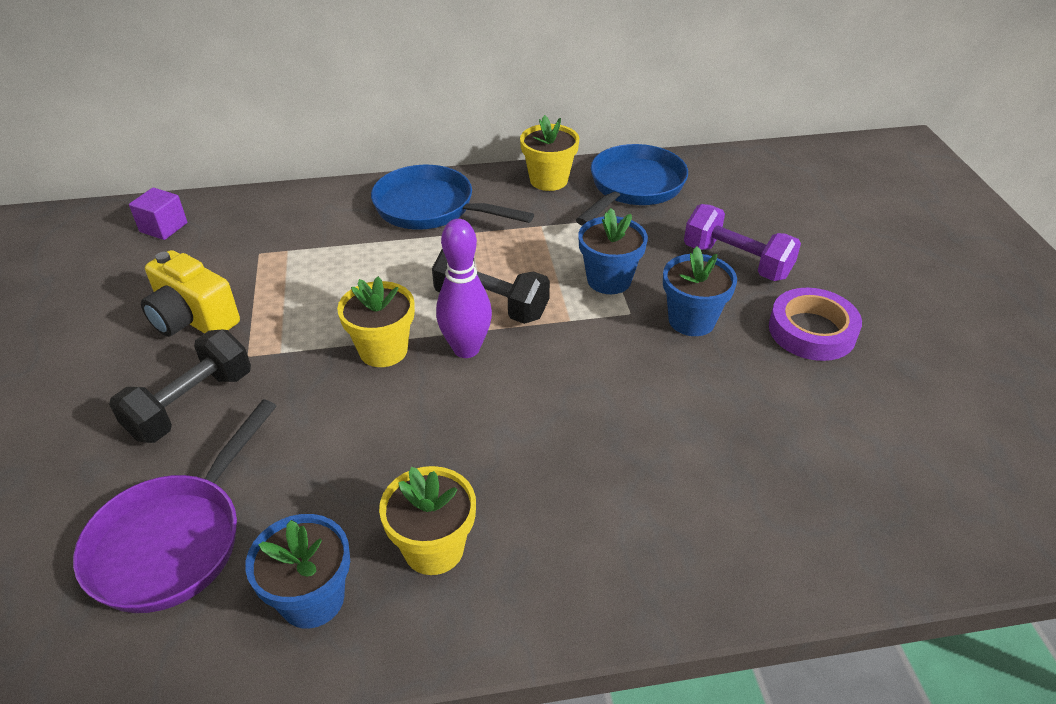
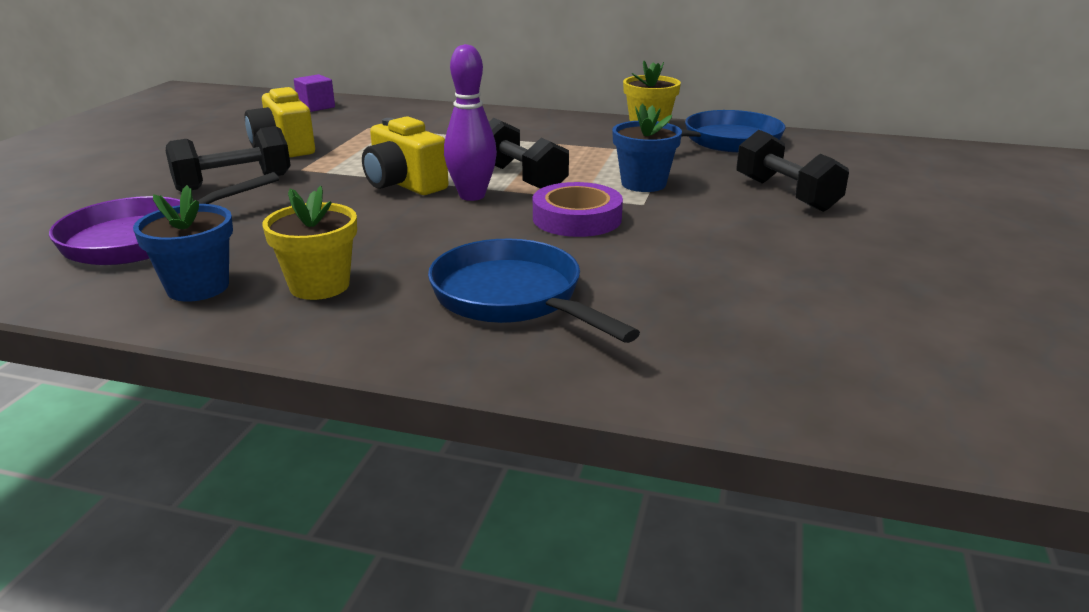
camera: 25 degrees right, 15 degrees down
(383, 350) = (404, 184): yellow flower pot -> yellow camera
(431, 208) = (528, 126): blue pan -> blue pan (513, 298)
(691, 320) = (700, 218): blue flower pot -> none
(736, 261) = (786, 194): purple dumbbell -> black dumbbell
(812, 331) = (824, 245): purple tape -> purple tape (577, 218)

